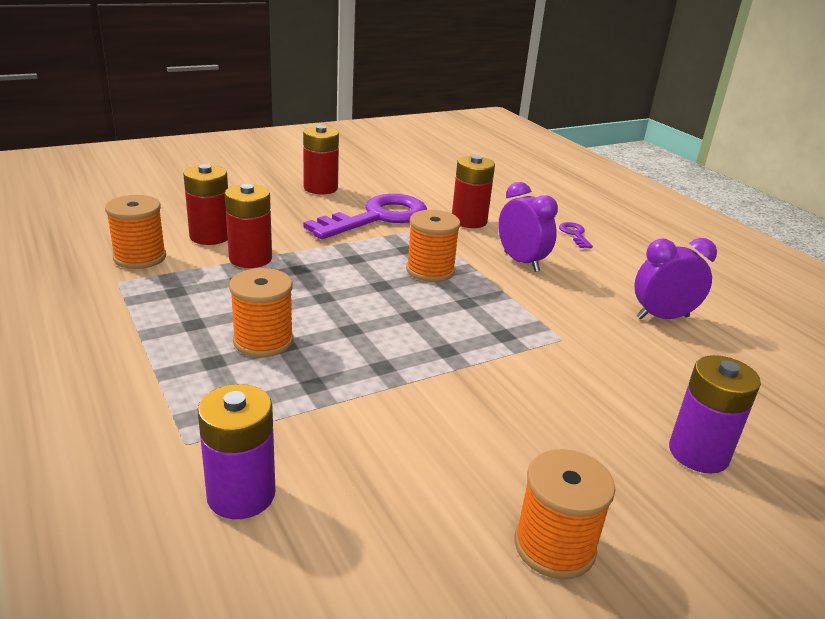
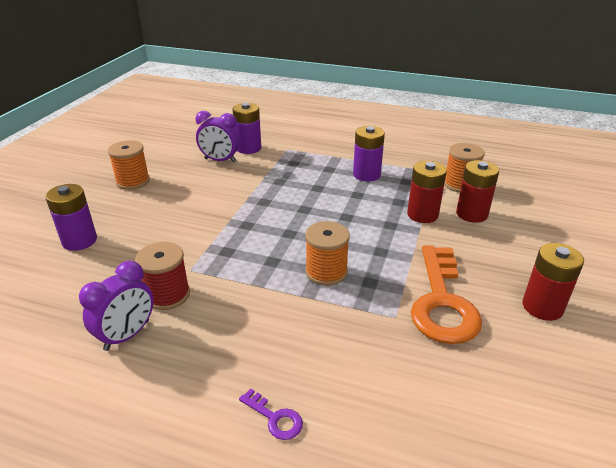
camera: 140 degrees right, 5 degrees up
(193, 324) = (366, 175): none -> purple battery
(263, 341) = (328, 184): orange spool -> none
(377, 217) = (442, 301): purple key -> orange key
(469, 221) = (383, 357): red battery -> none
(521, 262) = (280, 328): purple clock -> purple clock (220, 160)
(604, 328) = (167, 295): none -> red spool

